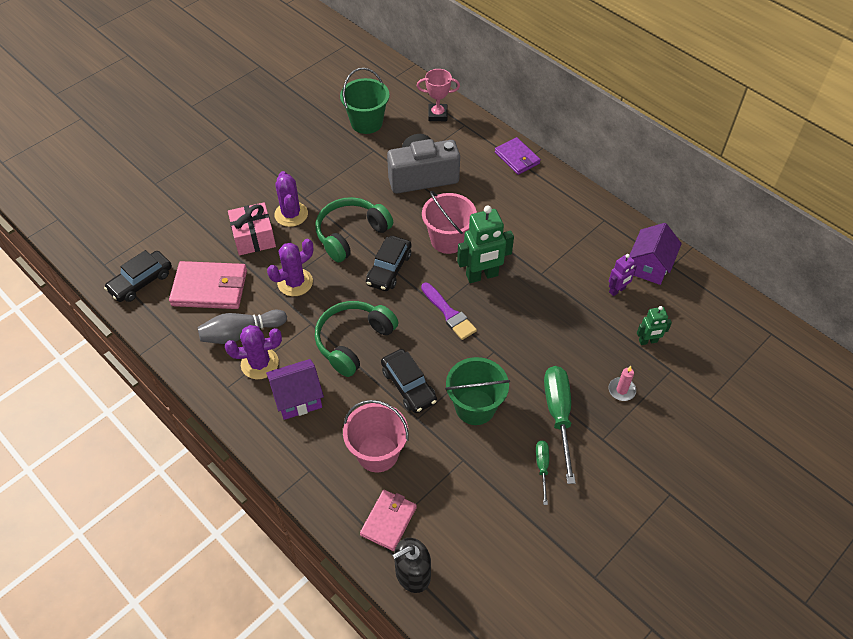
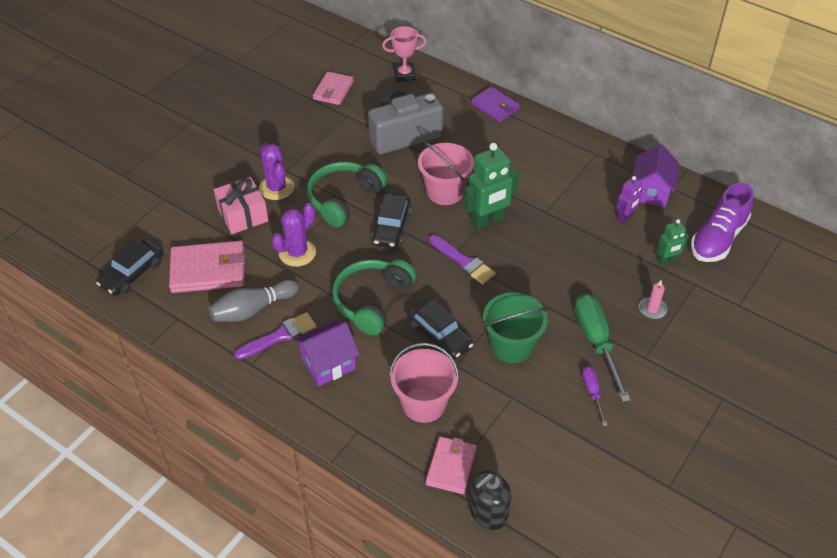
camera: 10 degrees left, 5 degrees down
(259, 363) = (279, 336): purple cactus -> purple brush
(366, 122) = (333, 90): green bucket -> pink wallet
(542, 467) = (592, 392): green screwdriver -> purple screwdriver
(705, 325) = (718, 238): none -> purple shoe

